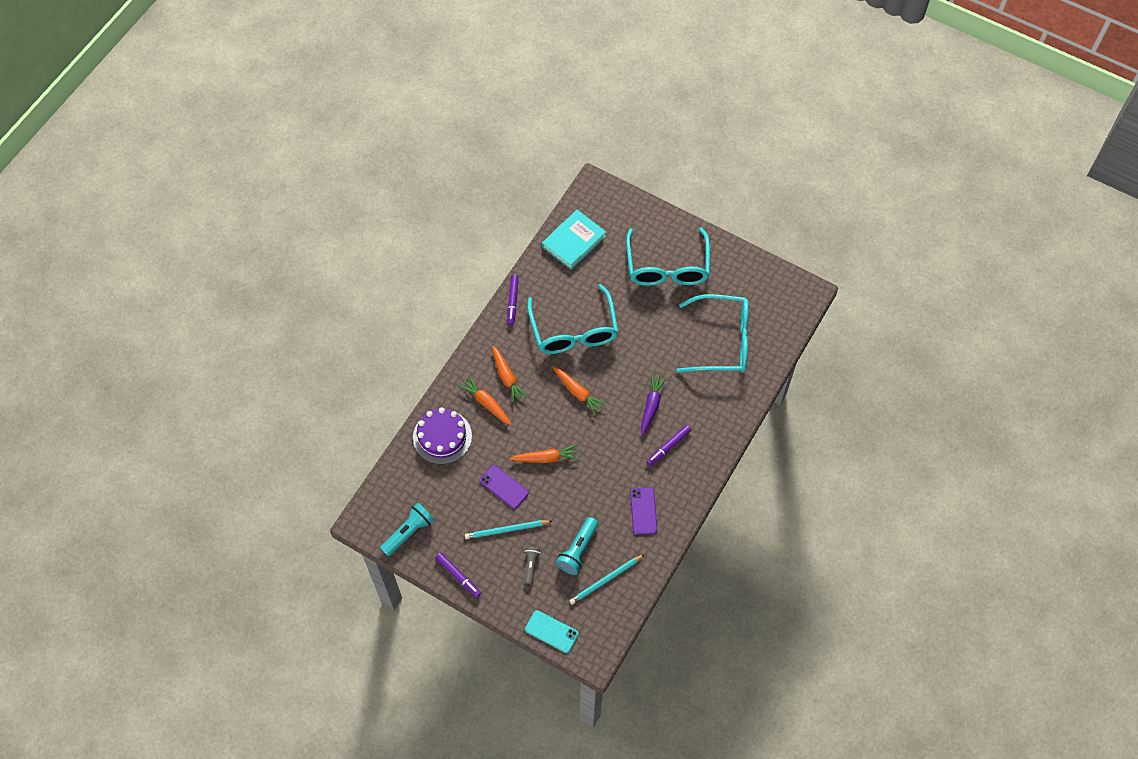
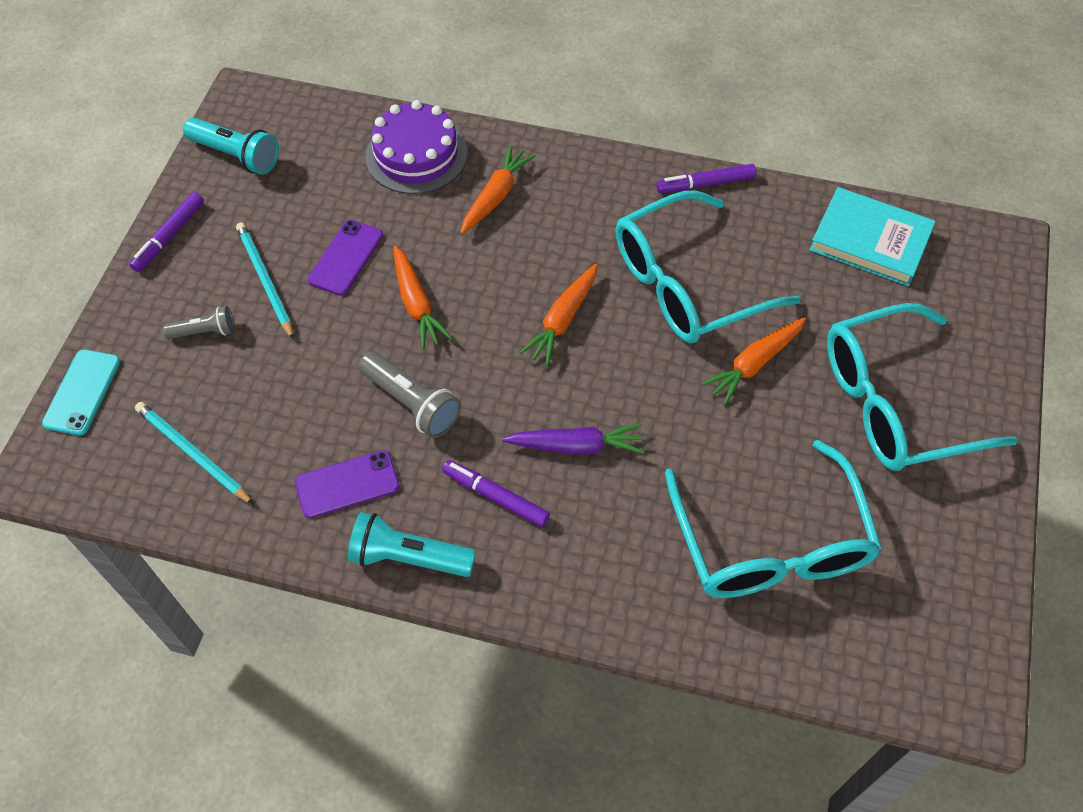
camera: 75 degrees right, 5 degrees down
(507, 377) = (555, 212): orange carrot -> orange carrot (754, 364)
(578, 550) = (246, 395): turquoise flashlight -> turquoise flashlight (409, 557)
(606, 473) = (412, 403): none -> grey flashlight

